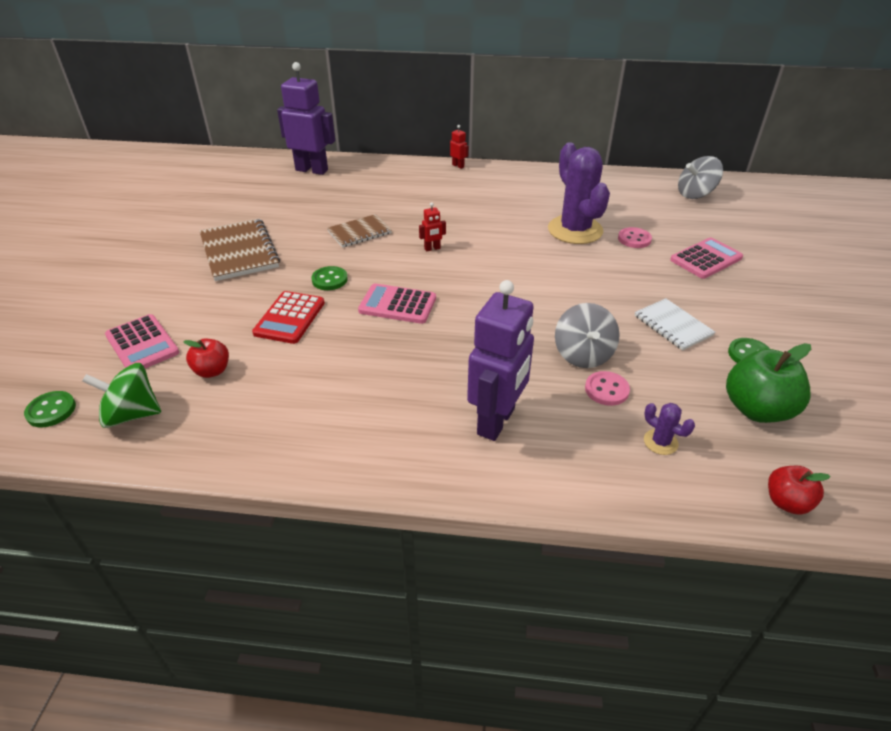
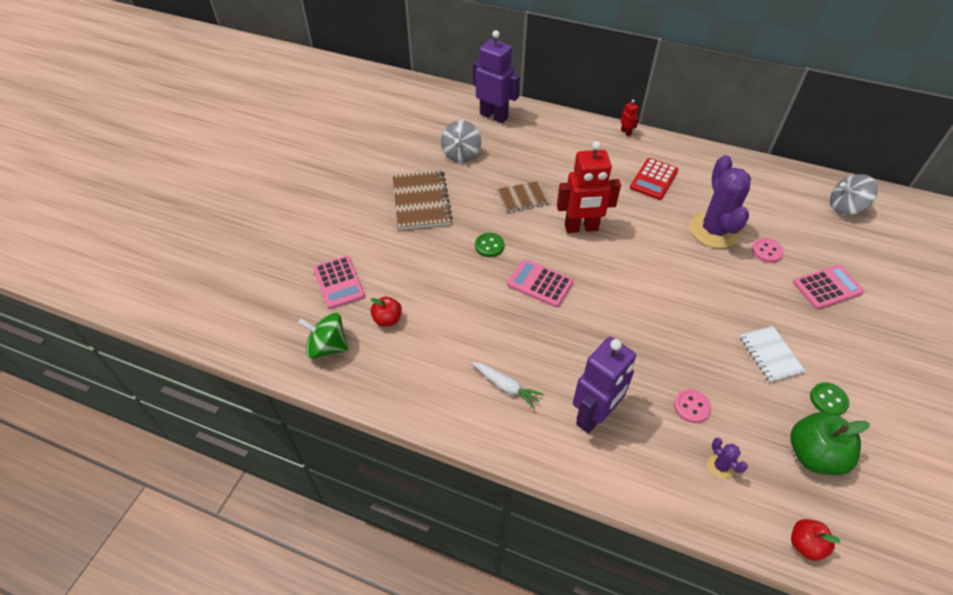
camera: 15 degrees right, 10 degrees up
(51, 410) = (273, 330): green button -> none
(290, 318) = (452, 280): red calculator -> red calculator (654, 179)
(380, 412) = (506, 387): none -> white carrot
(432, 249) = (581, 228): red robot -> red robot, size x2.43
(583, 354) = (682, 368): grey spinning top -> grey spinning top (461, 154)

